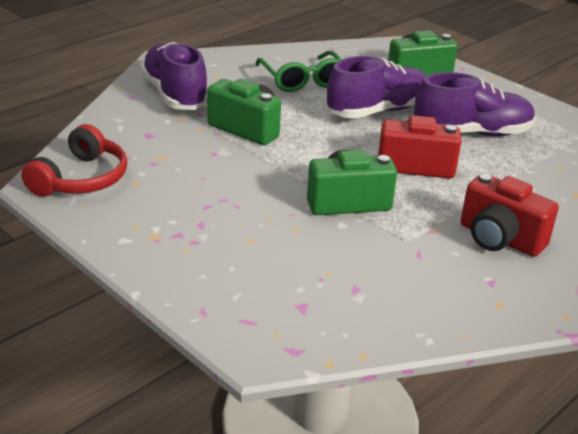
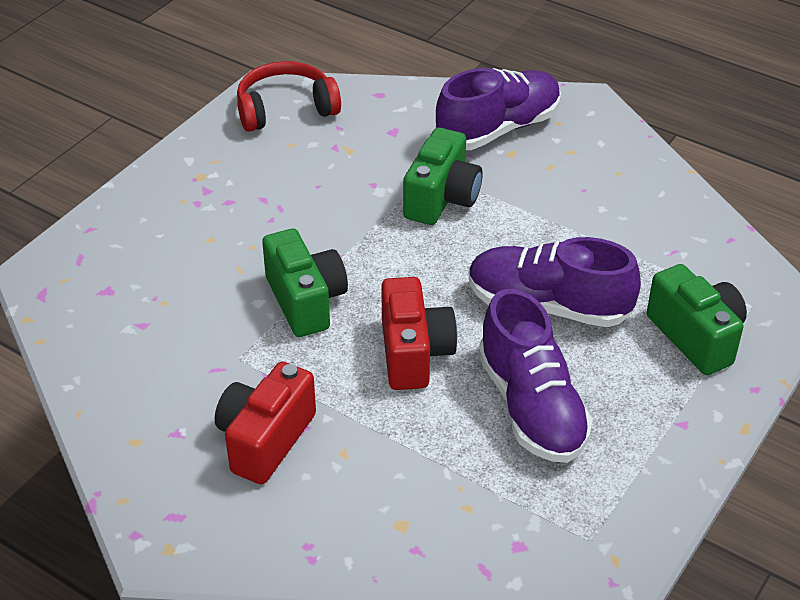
camera: 80 degrees right, 10 degrees up
(81, 179) = (285, 109): red headphones -> red headphones turned 150 degrees clockwise
(302, 80) = (601, 225): green glasses -> none
(377, 111) = (548, 305): purple shoe -> purple shoe turned 150 degrees clockwise

